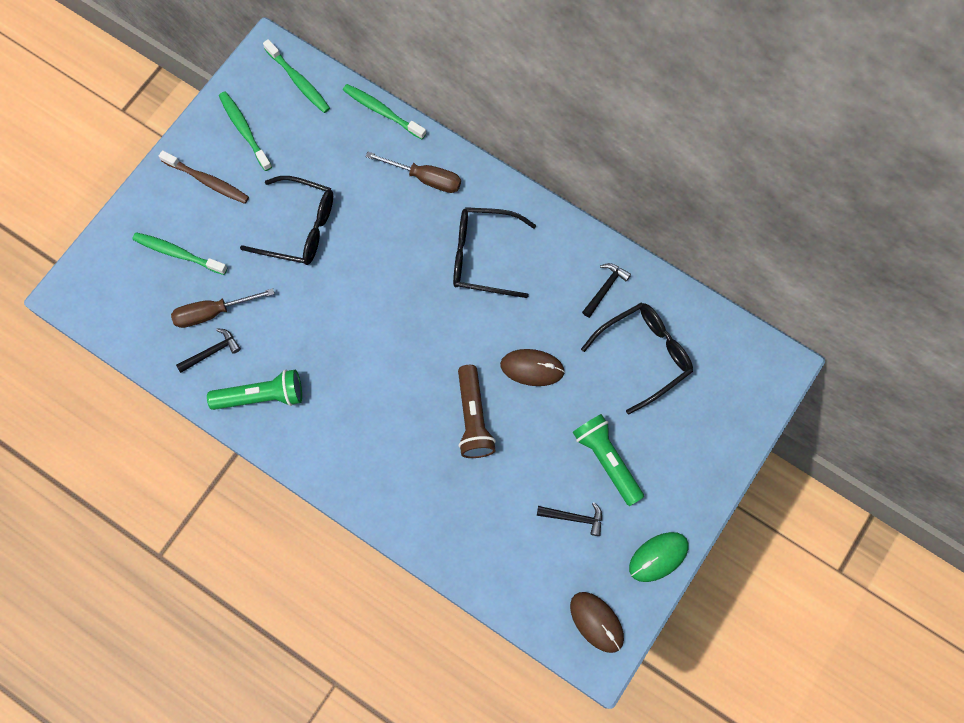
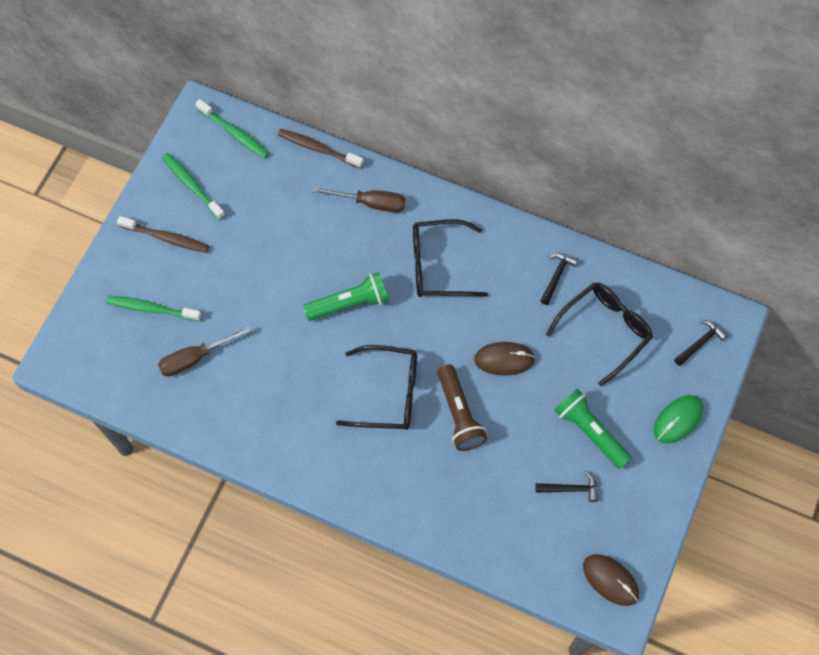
camera: 10 degrees left, 5 degrees down
(212, 352) = (202, 394): black hammer -> black hammer (700, 343)
(261, 396) = (257, 427): green flashlight -> green flashlight (350, 303)
(299, 227) = (261, 267): black glasses -> black glasses (388, 393)
(382, 111) = (318, 149): green toothbrush -> brown toothbrush
(658, 557) = (655, 511): green mouse -> green mouse (678, 420)

